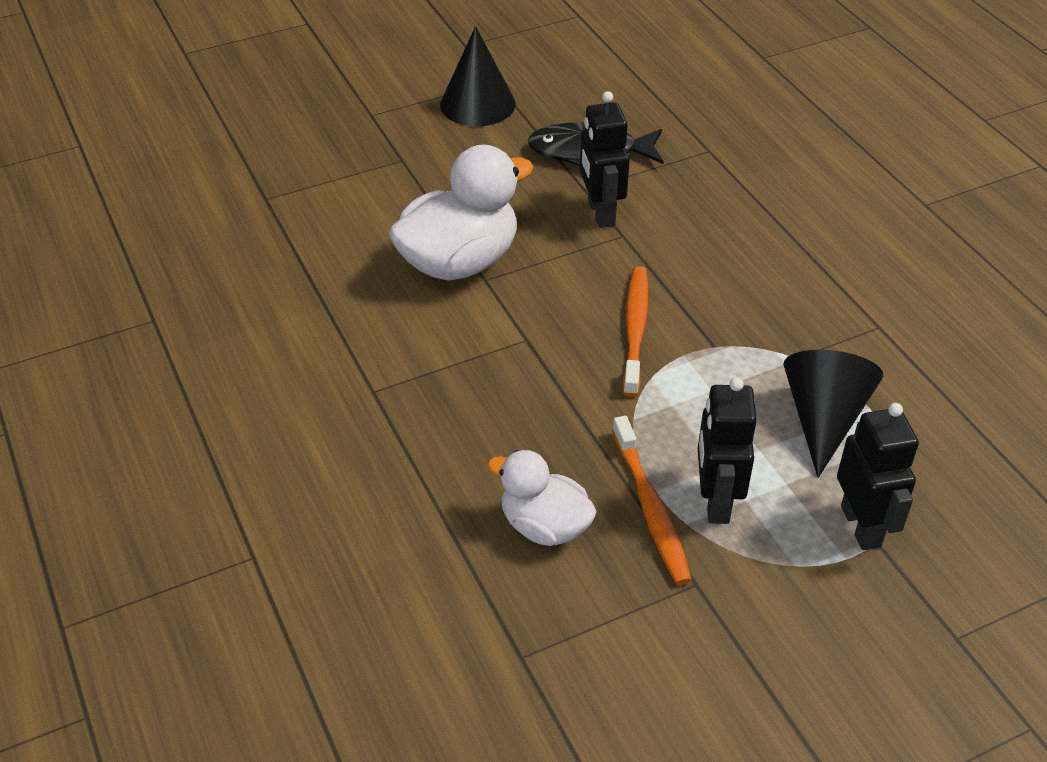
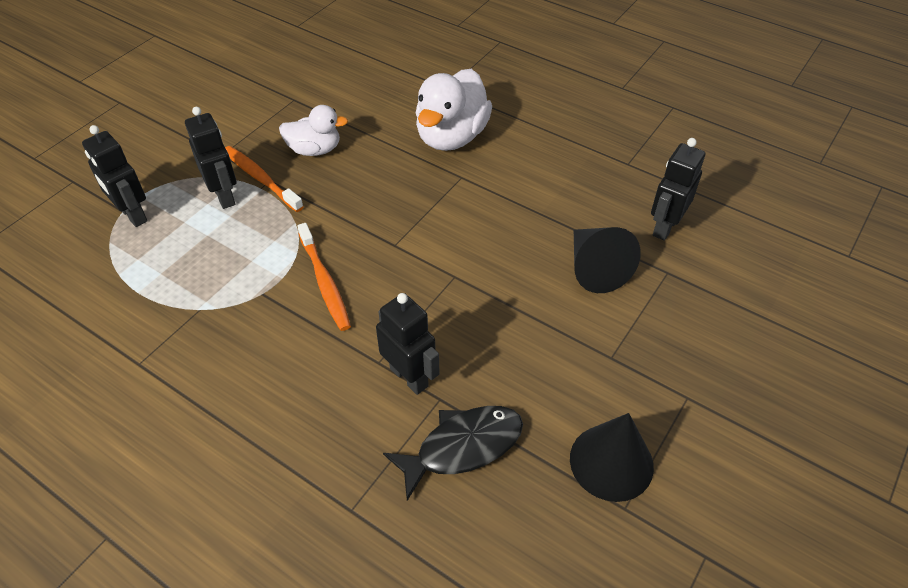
camera: 150 degrees right, 5 degrees up
(211, 236) = (664, 227): none -> black robot
(459, 262) = (483, 281): white duck -> white duck (451, 137)
(823, 419) = (169, 270): black cone -> black cone (595, 268)

